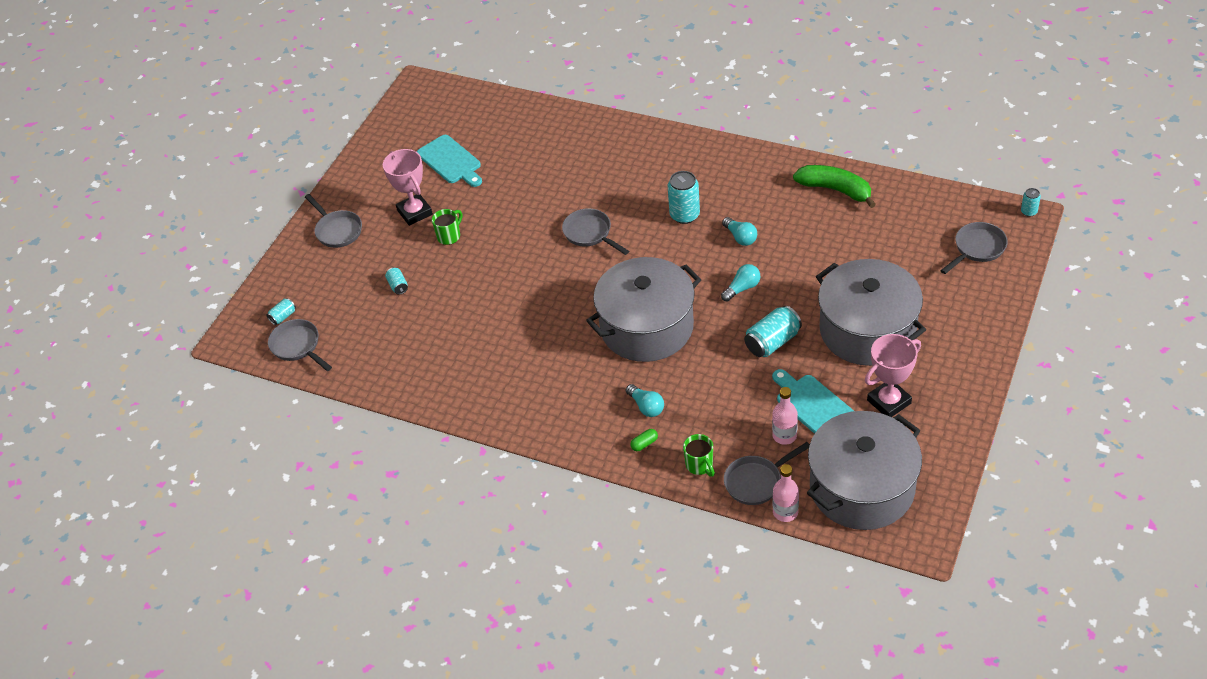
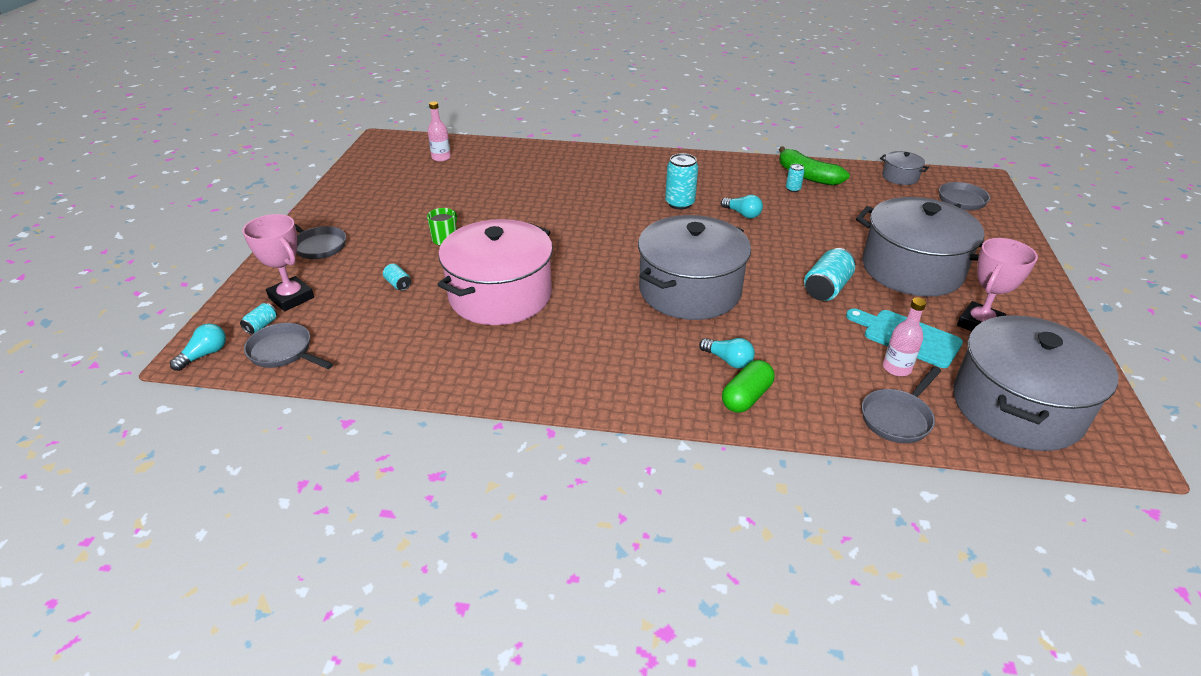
camera: 20 degrees left, 10 degrees down
(415, 212) = (402, 224): pink trophy -> pink trophy (291, 298)
(450, 161) = (429, 185): turquoise cutting board -> none
(480, 310) = (500, 295): none -> pink pot
(590, 233) = (593, 224): grey pan -> none
(644, 444) = (746, 397): green capsule -> green capsule, size x1.88
(700, 465) = (823, 410): green mug -> none
(742, 288) = (768, 250): turquoise light bulb -> turquoise light bulb (205, 355)
(785, 512) = (952, 445): pink bottle -> pink bottle (441, 158)
(835, 190) = (807, 176): green banana -> green banana turned 150 degrees counterclockwise
(936, 203) = (900, 177): none -> grey pot
(1028, 212) = (981, 176): turquoise can -> turquoise can (793, 189)

